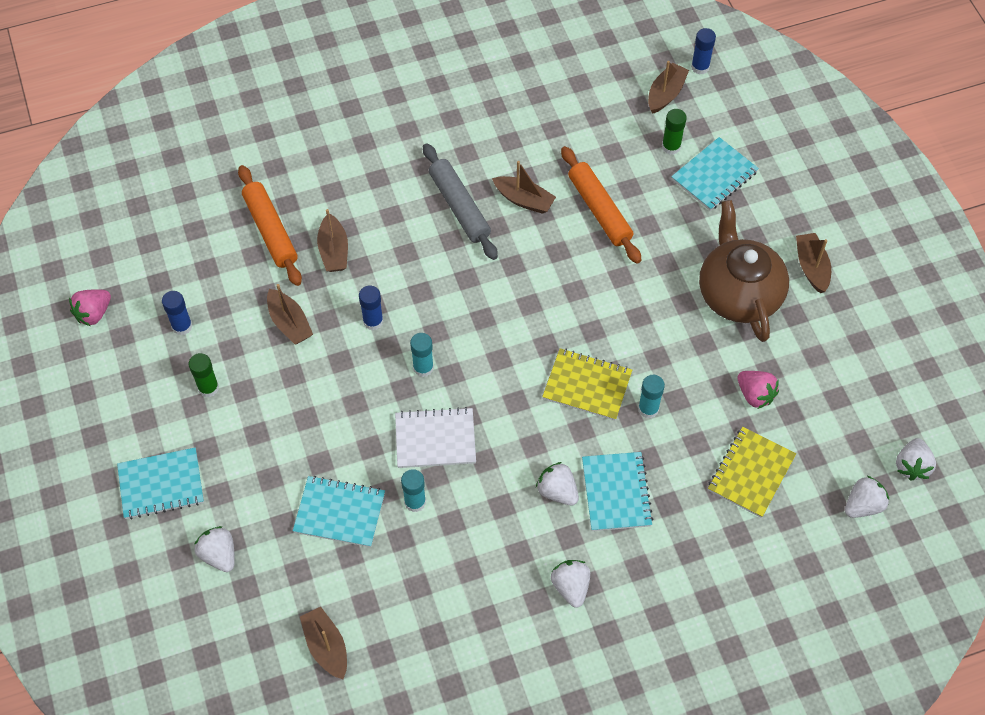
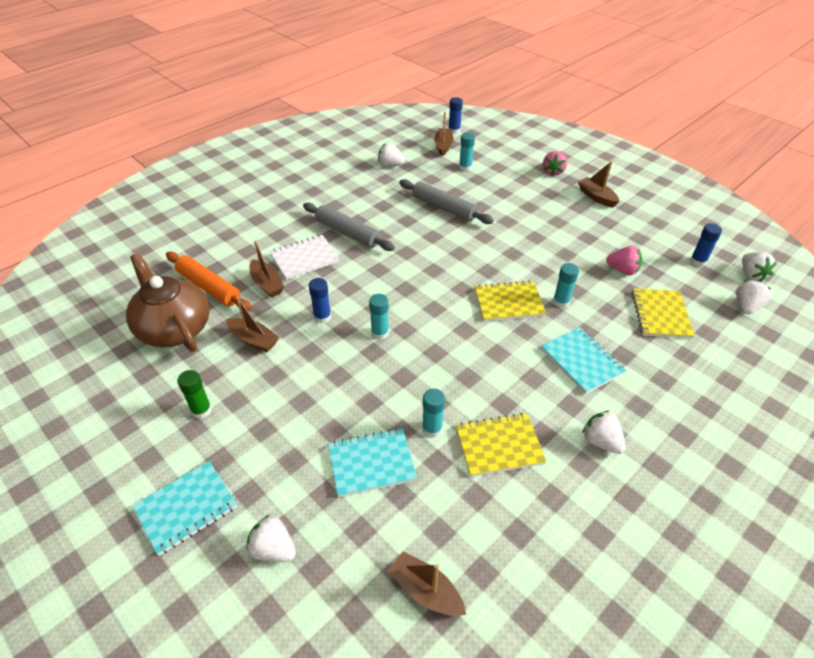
camera: 25 degrees left, 15 degrees down
(93, 313) = (68, 391): pink strawberry -> pink strawberry (553, 172)
(182, 326) = (158, 373): blue glue stick -> blue glue stick (698, 261)
(435, 439) = (420, 377): white notebook -> white notebook (305, 258)
(468, 547) = (499, 446): none -> yellow notebook
(524, 200) = (390, 217): brown boat -> none
(557, 491) = (538, 377): white strawberry -> white strawberry (390, 165)
(599, 210) = (444, 208): orange rolling pin -> grey rolling pin
(671, 147) = (465, 167): green glue stick -> turquoise glue stick
(714, 175) = (502, 173): turquoise notebook -> none
(738, 293) = (565, 222): brown teapot -> brown teapot (174, 328)

